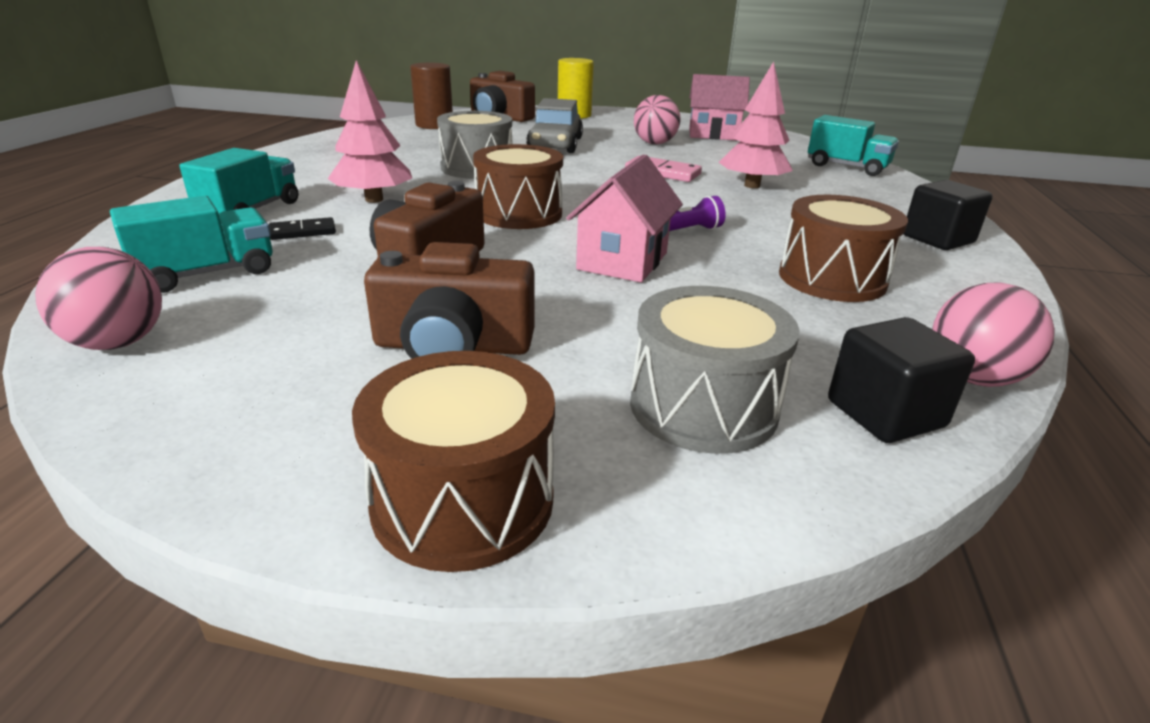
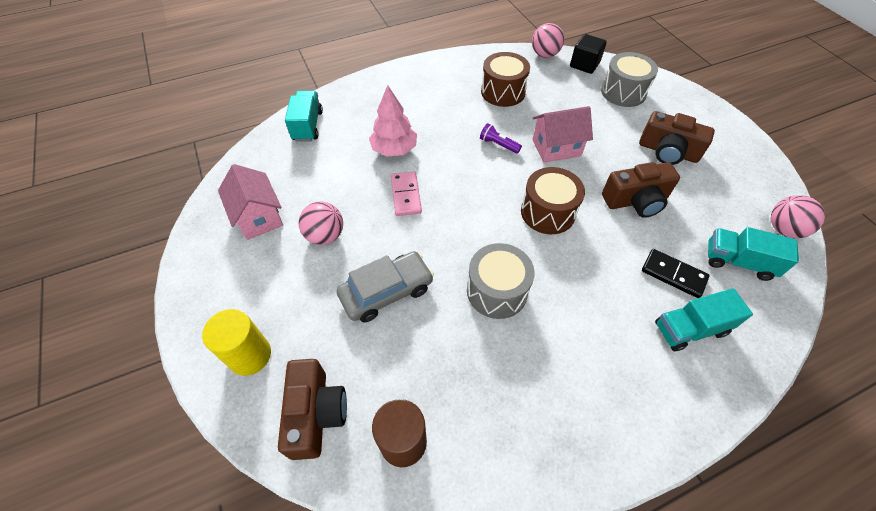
camera: 125 degrees left, 25 degrees up
(303, 232) = (673, 275): black domino -> black domino, size x1.51
(374, 199) = (606, 289): pink tree -> none
(453, 346) = (668, 151): brown camera -> brown camera turned 150 degrees clockwise
(463, 500) = (706, 111): brown drum -> none
(937, 239) = (421, 76): black cube -> none

